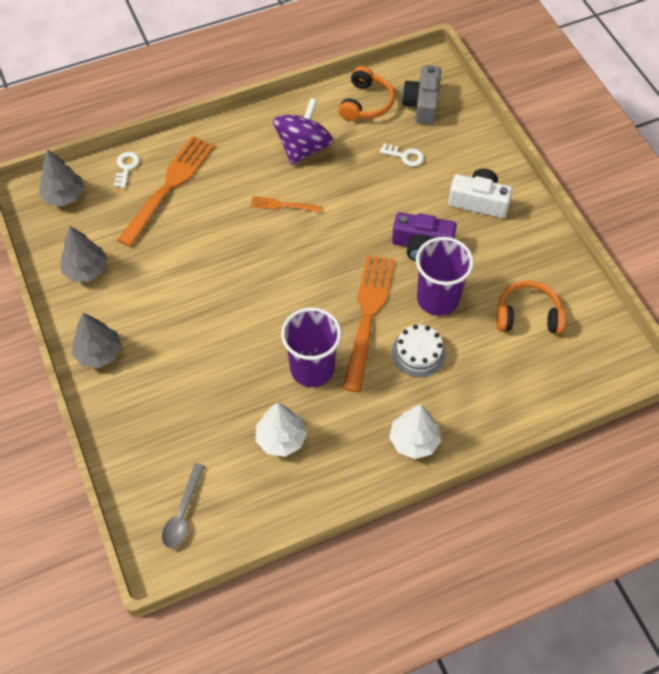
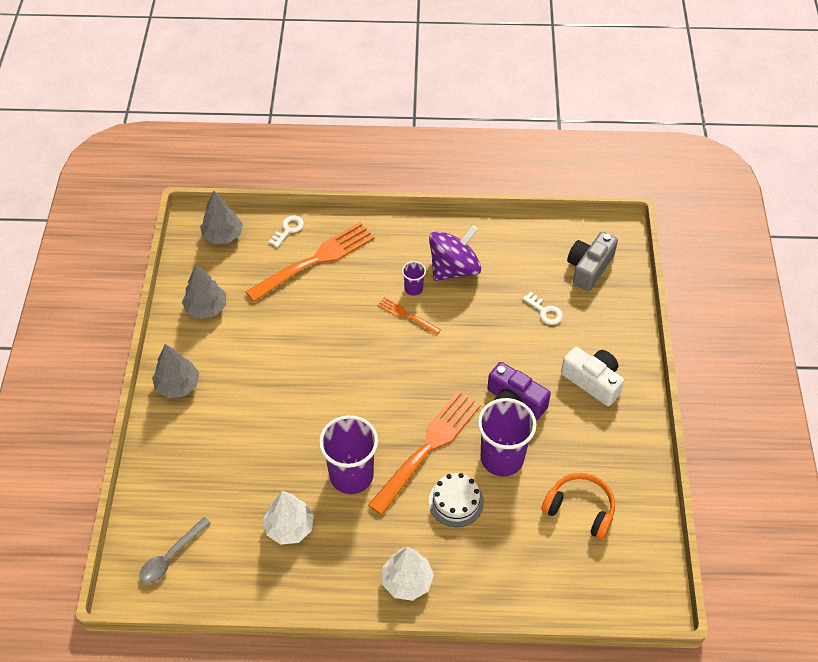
camera: 25 degrees right, 5 degrees down
(276, 179) = (413, 288): none -> purple cup
(366, 103) = (535, 248): orange headphones -> none

